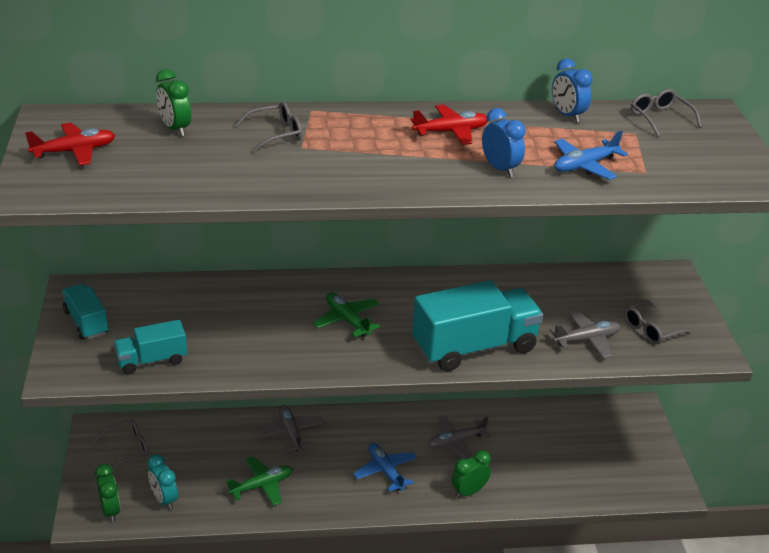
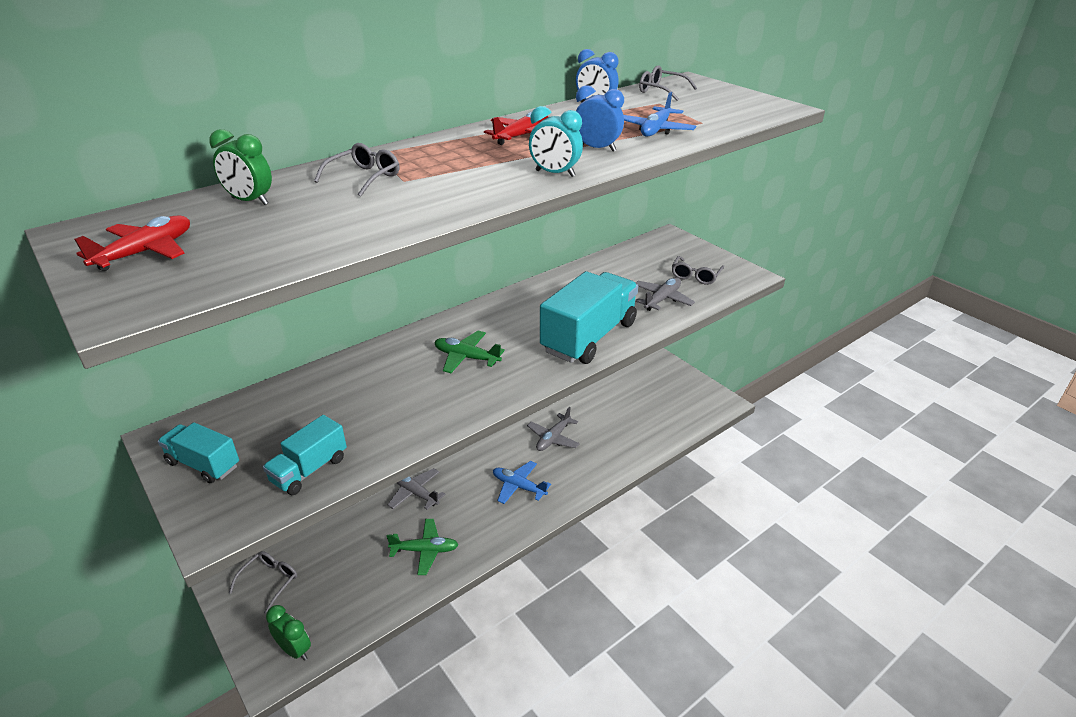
camera: 30 degrees left, 0 degrees up
(164, 499) = (342, 610): turquoise clock -> turquoise clock (555, 173)
(261, 486) = (425, 550): green plane -> green plane turned 60 degrees clockwise
(469, 491) = (593, 471): green clock -> none

